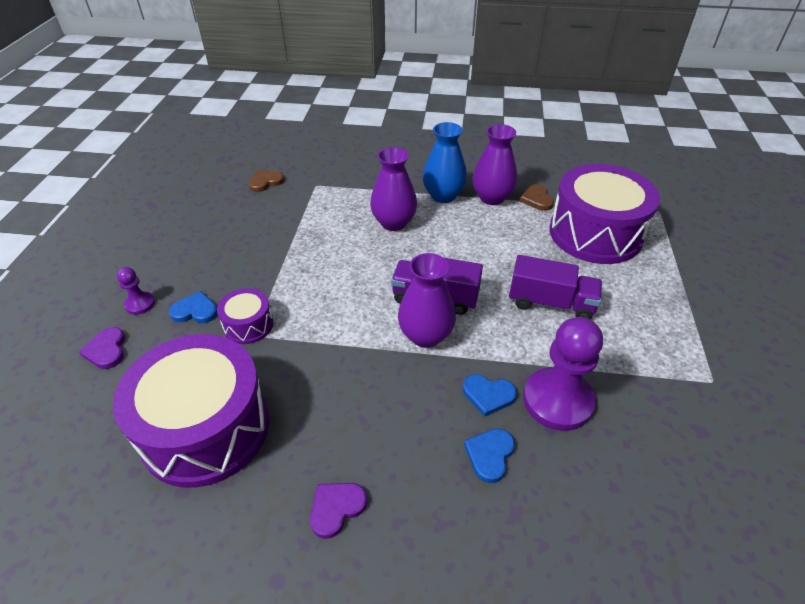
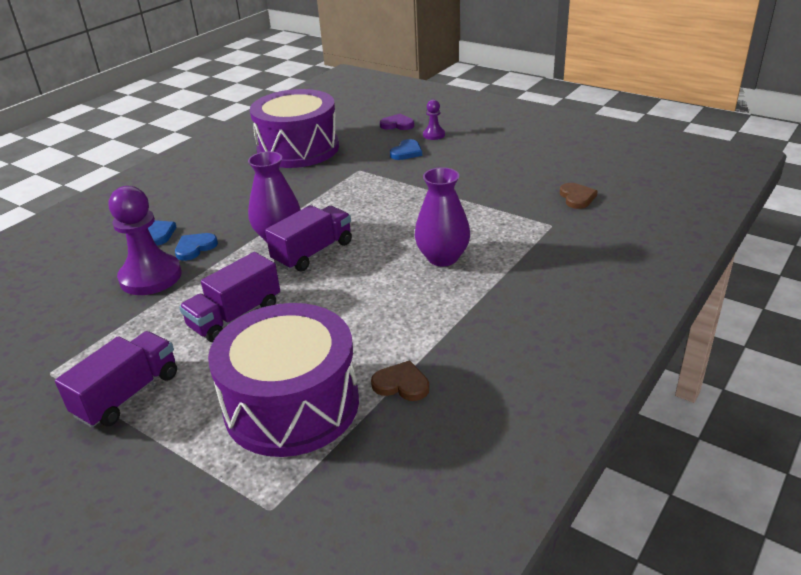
camera: 120 degrees right, 10 degrees down
(248, 325) = (371, 169): purple drum -> none
(336, 508) = (198, 178): purple heart -> none
(443, 196) = (468, 306): blue vase -> none
(492, 198) = (435, 344): purple vase -> none
(672, 314) = (128, 394): none -> purple truck

